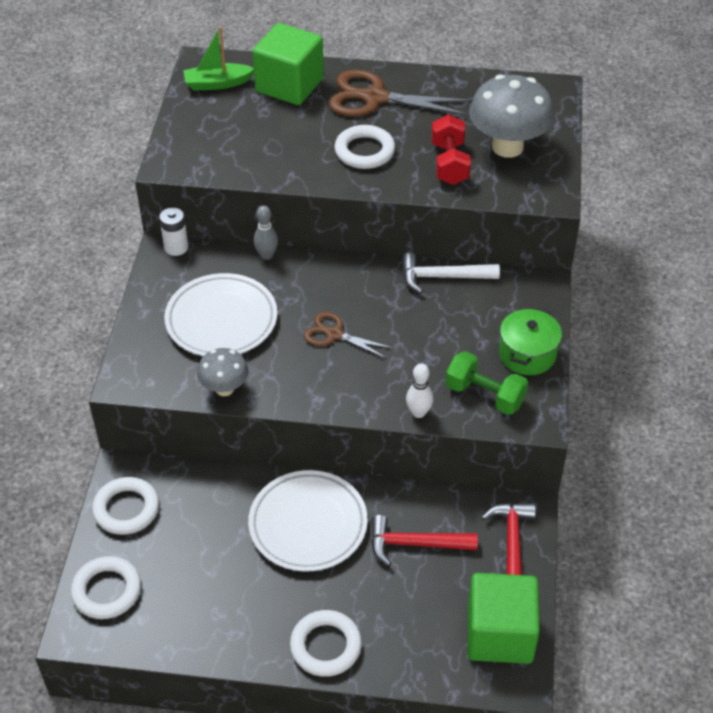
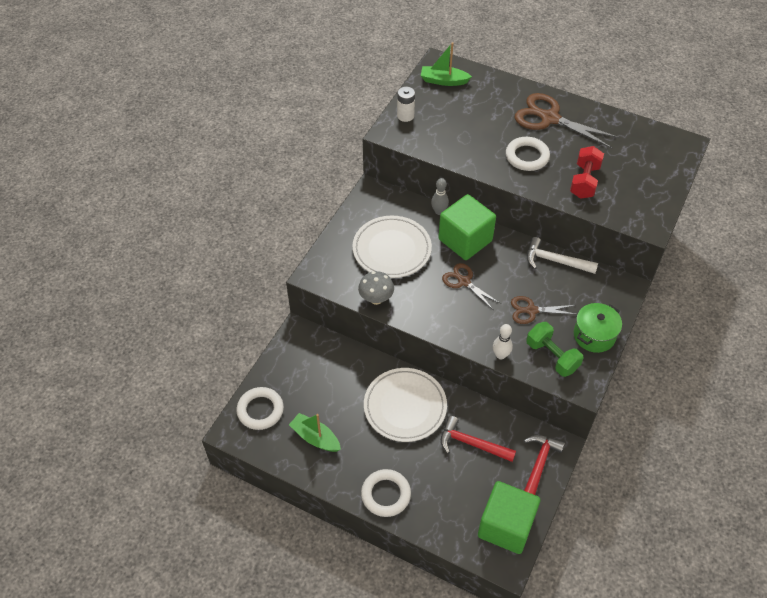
camera: 20 degrees right, 5 degrees up
(126, 509) = (292, 359): white ring -> none
(176, 247) = (380, 189): white battery -> white battery (405, 116)
(199, 603) = (315, 437): none -> green boat
(289, 85) = (493, 94): green cube -> green cube (465, 240)
(436, 346) = (531, 310): none -> brown scissors
(507, 147) = (632, 180): grey mushroom -> none

